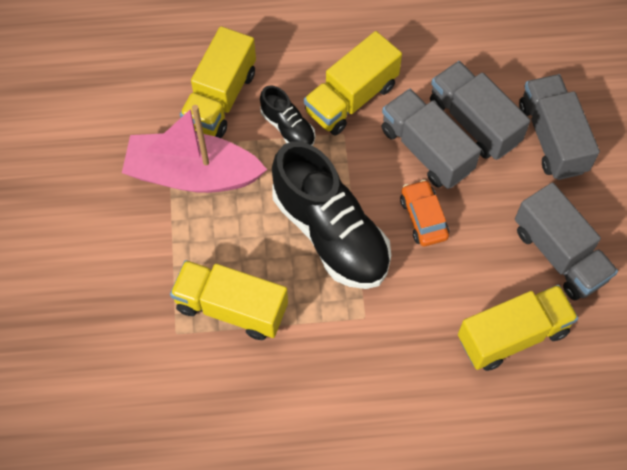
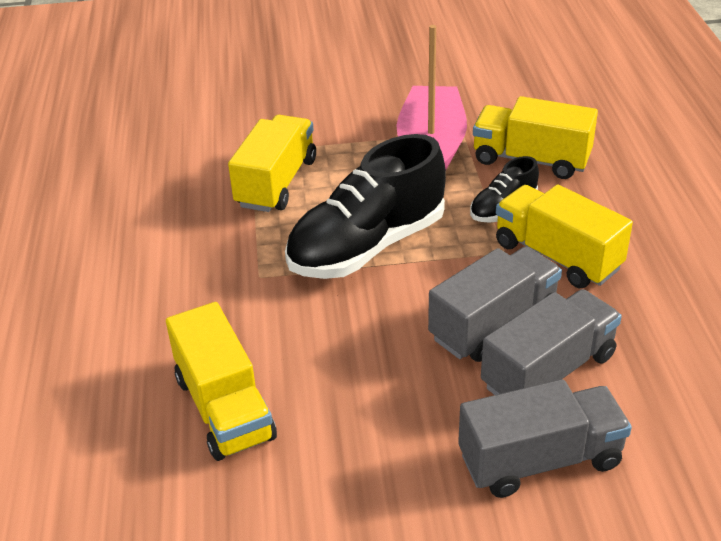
camera: 90 degrees right, 25 degrees down
(423, 218) = (392, 322): orange car -> none
(559, 254) = (343, 462): grey truck -> none

